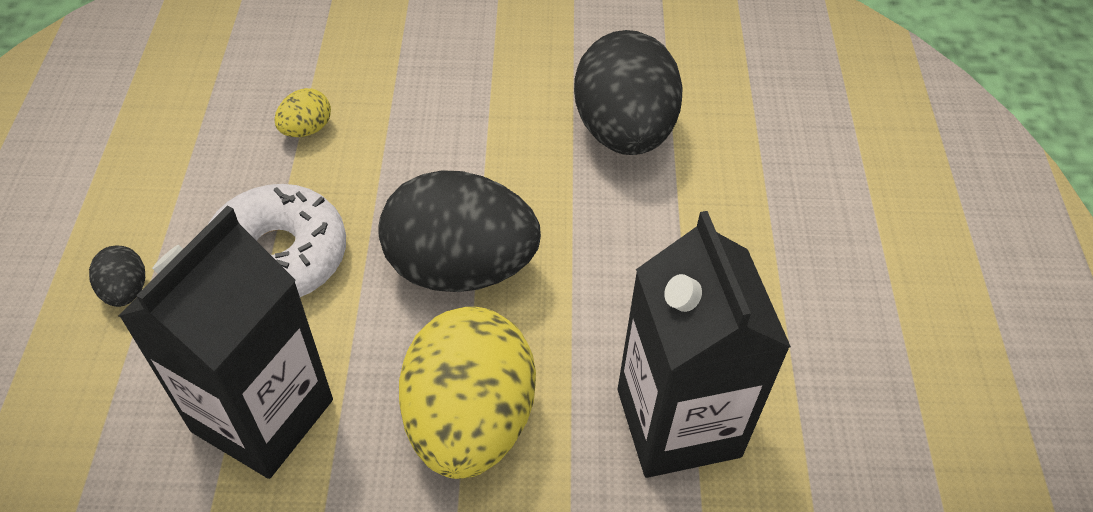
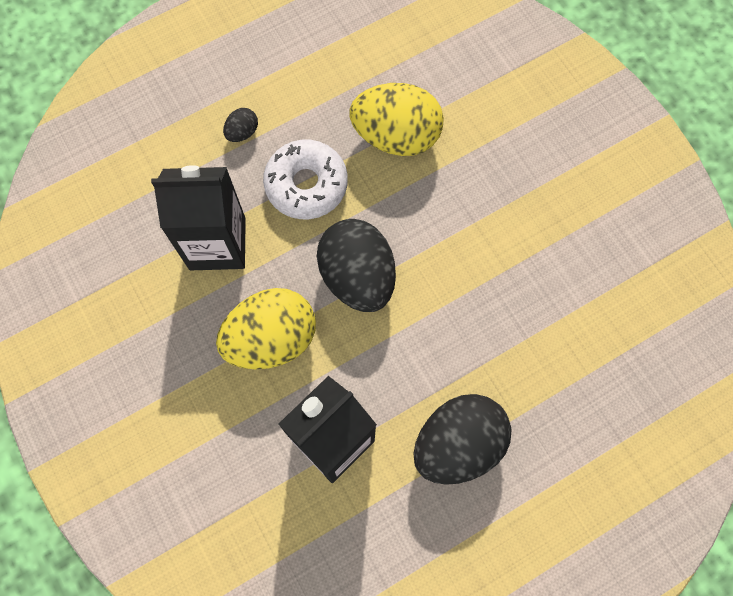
camera: 60 degrees right, 20 degrees up
(306, 129) = (396, 136): yellow egg -> yellow egg, size x2.34
(624, 132) = (515, 304): black egg -> black egg (457, 444)

